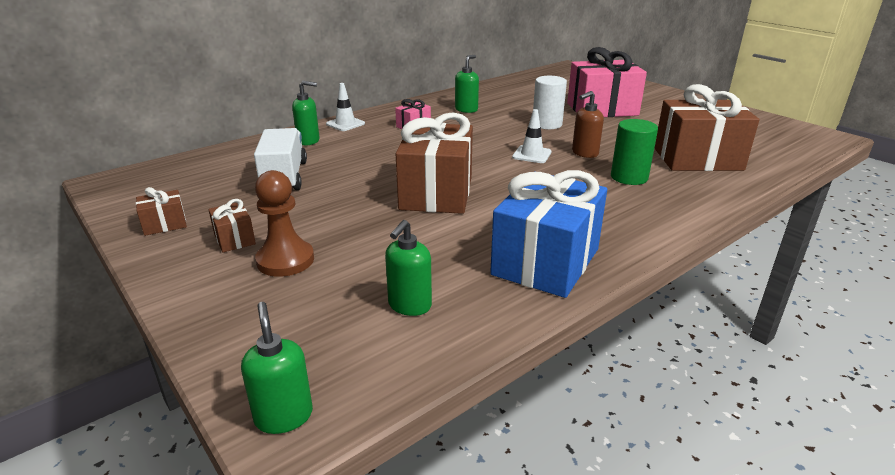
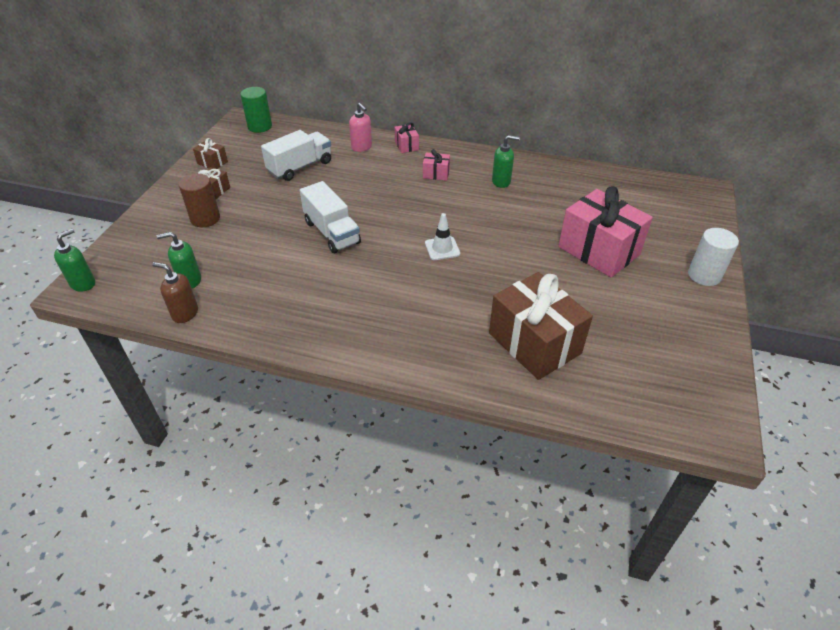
camera: 55 degrees right, 15 degrees up
(285, 260) = (205, 218): brown pawn -> brown cylinder
(308, 141) = (362, 147): green soap dispenser -> pink soap dispenser
(345, 124) = (406, 146): white traffic cone -> pink gift
(436, 193) = (332, 232): brown gift -> white truck
(545, 262) = (275, 314): blue gift -> none
(547, 124) = (518, 233): white cylinder -> white cylinder (704, 275)
(584, 153) = (475, 274): brown soap dispenser -> brown soap dispenser (185, 313)
(629, 177) = (449, 313): green cylinder -> green cylinder (260, 126)

